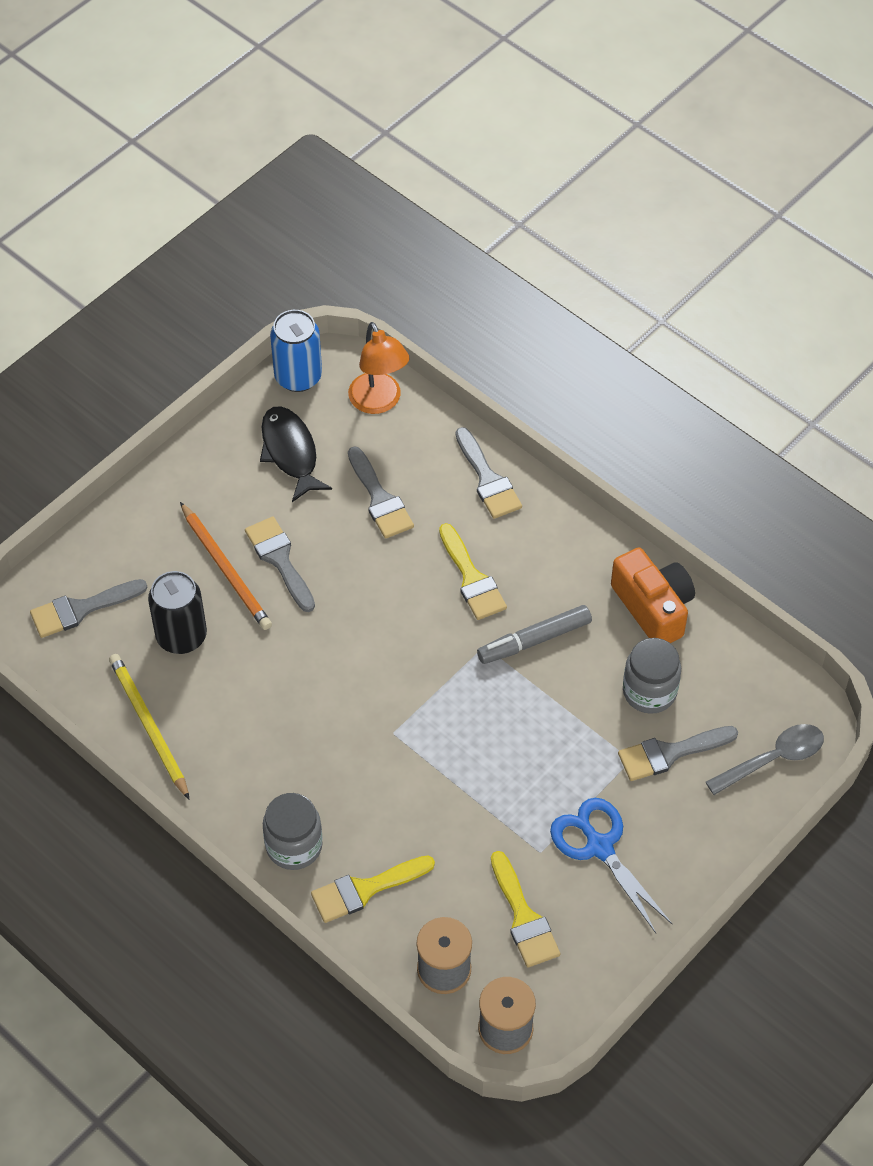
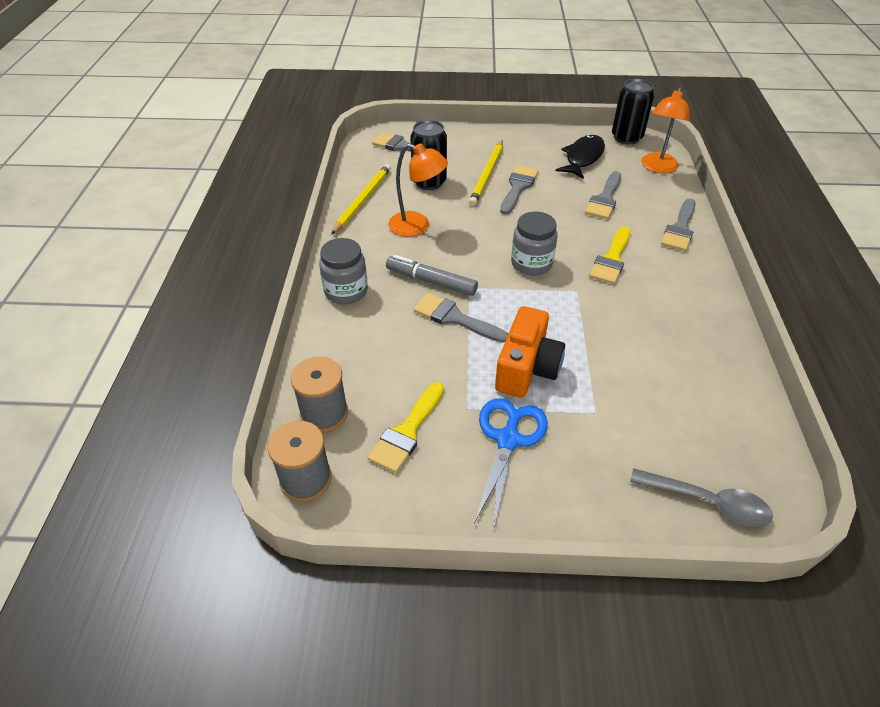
camera: 50 degrees right, 10 degrees down
(226, 569) = (487, 175): orange pencil -> yellow pencil
(251, 707) = (417, 226): none -> orange lamp
(298, 377) = (626, 138): blue can -> black can
(365, 890) = (347, 339): yellow brush -> none
(534, 640) = (612, 309): grey marker -> grey marker (431, 281)
(649, 691) = (657, 389): grey jar -> grey jar (531, 263)
(653, 608) = (716, 351): orange camera -> orange camera (527, 368)
(670, 753) = (628, 432): grey brush -> grey brush (454, 318)

